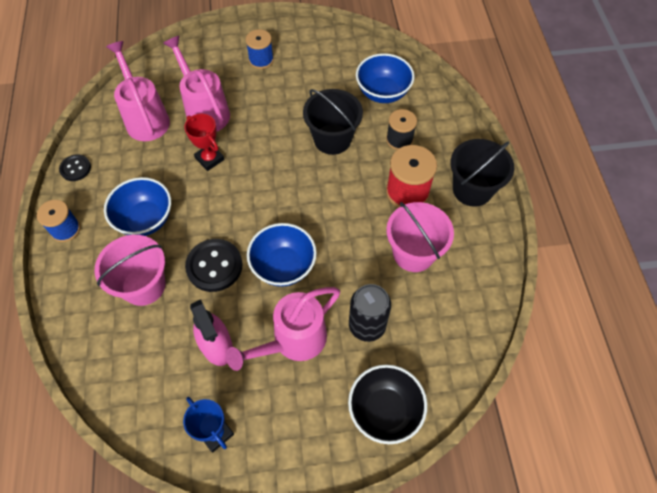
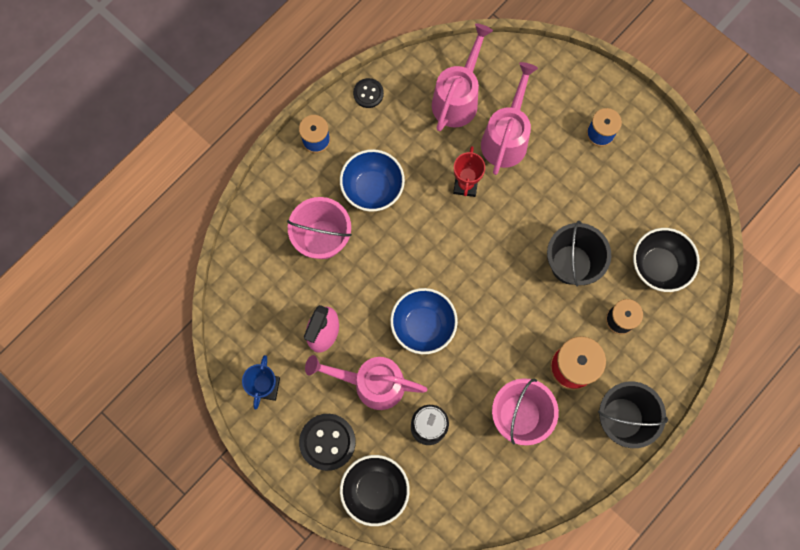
camera: 50 degrees right, 15 degrees up
(214, 266) = (380, 275): black button -> black button (327, 442)
(383, 93) = (658, 266): blue bowl -> black bowl

